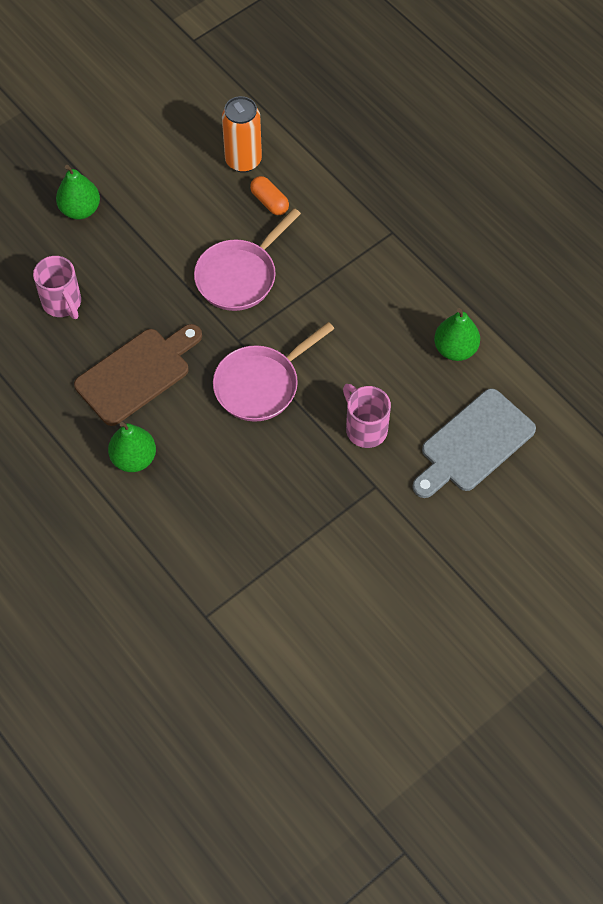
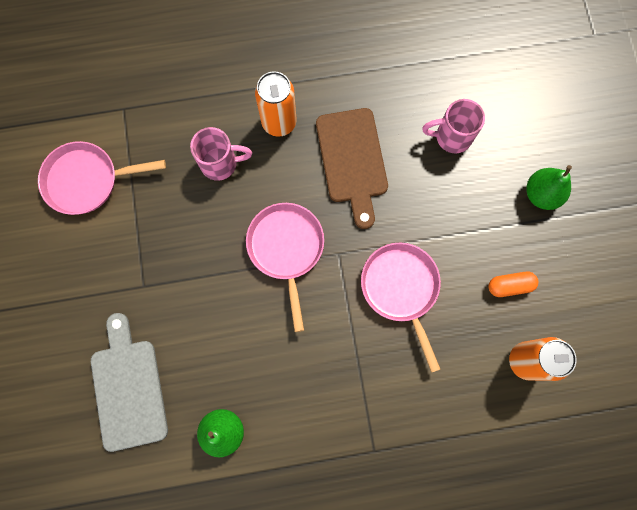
camera: 120 degrees right, 15 degrees up
(134, 458) = (279, 122): green pear -> orange can
(269, 202) = (466, 358): orange capsule -> orange capsule (510, 286)
(304, 603) = (87, 180): none -> pink pan
(365, 428) = (197, 308): pink mug -> pink mug (221, 163)

